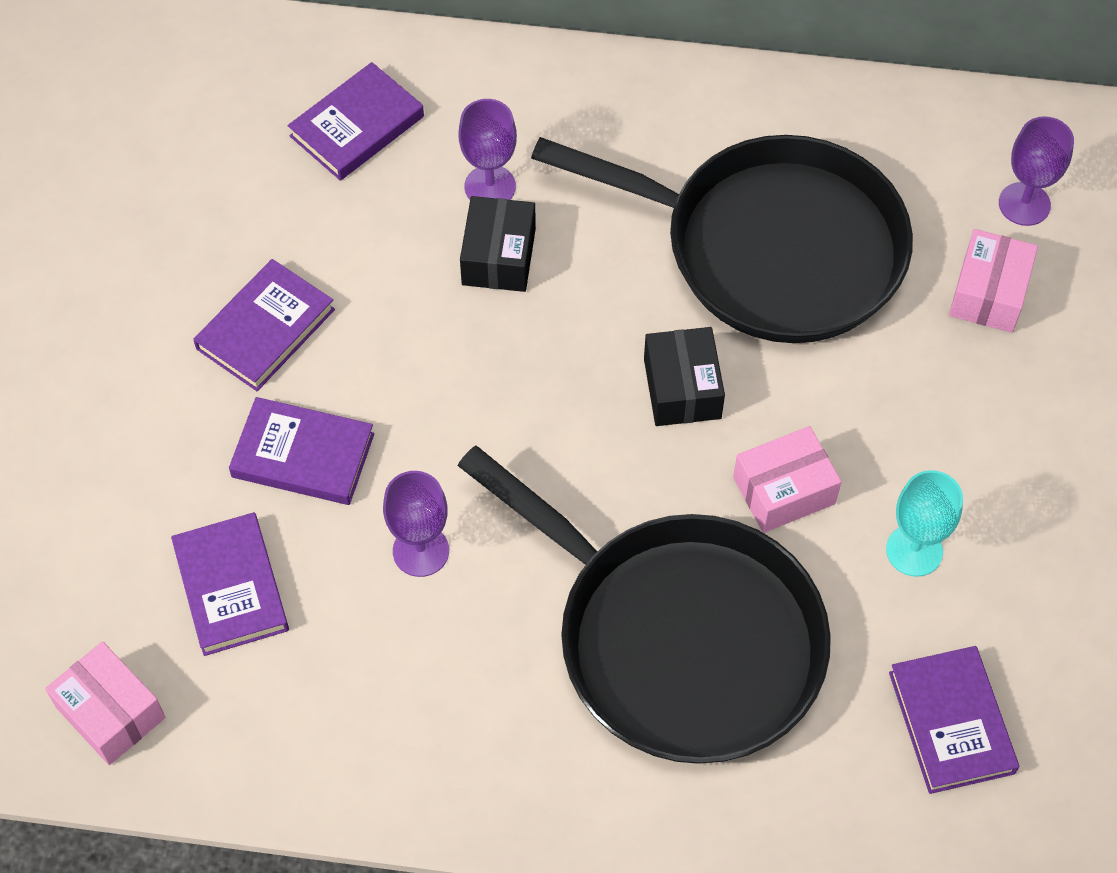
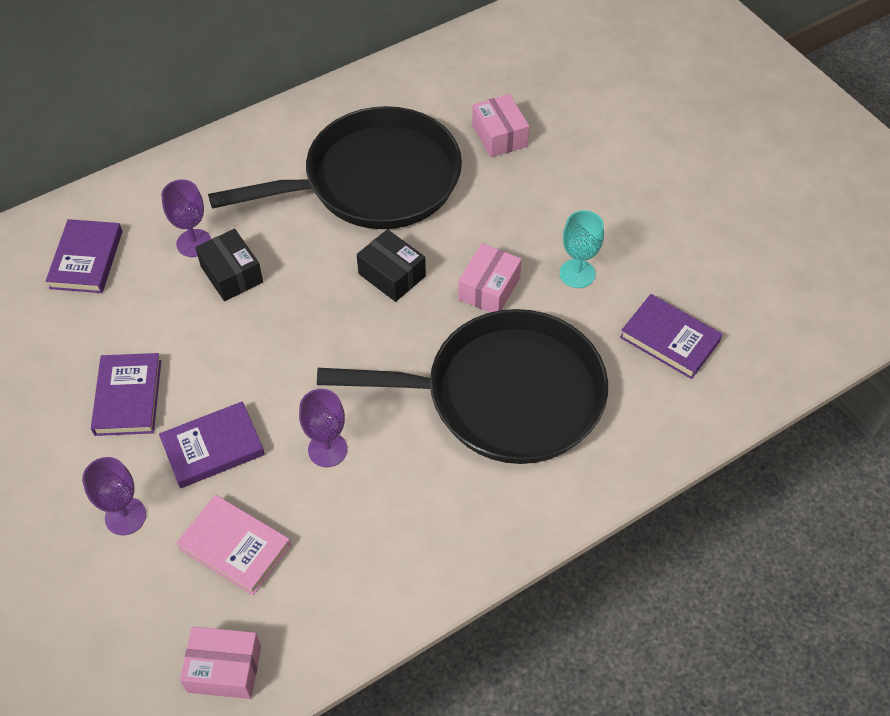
camera: 40 degrees left, 5 degrees down
(231, 587) = (235, 547): purple book -> pink book
(1024, 204) = (478, 87): purple goblet -> purple goblet (125, 516)

